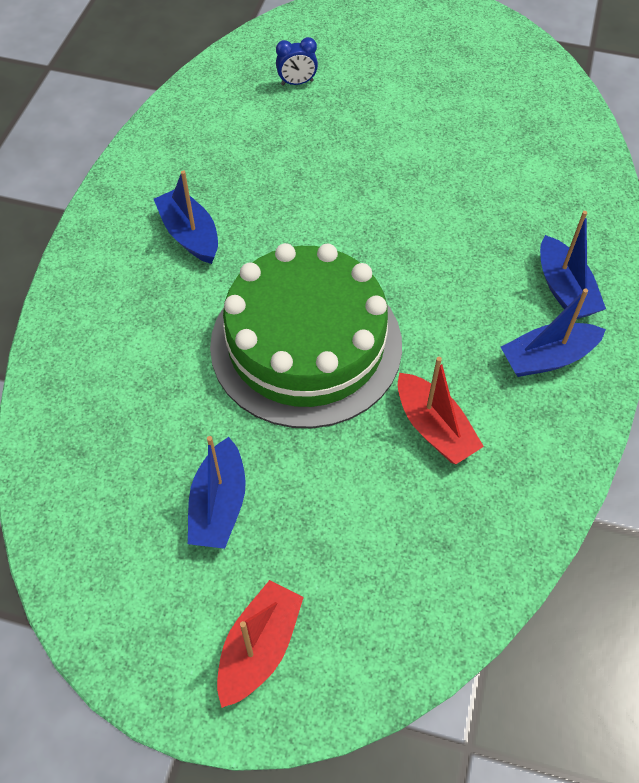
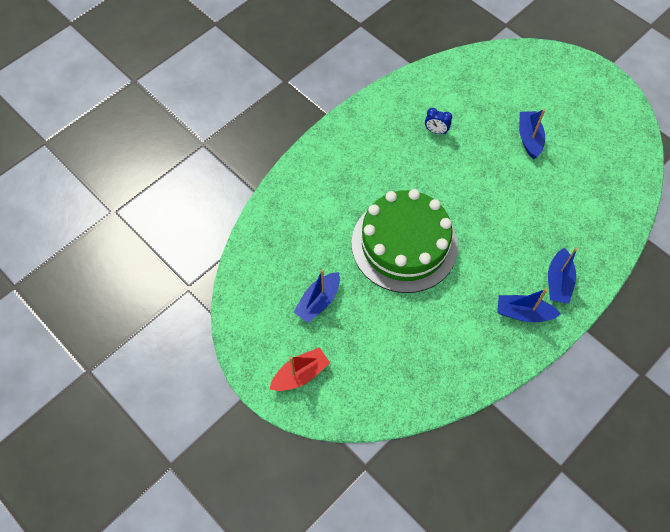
camera: 30 degrees right, 5 degrees up
(190, 234) = (380, 157): blue boat -> blue boat (529, 138)
(297, 83) = (488, 93): blue clock -> blue clock (436, 131)
(434, 428) = (441, 318): red boat -> none

